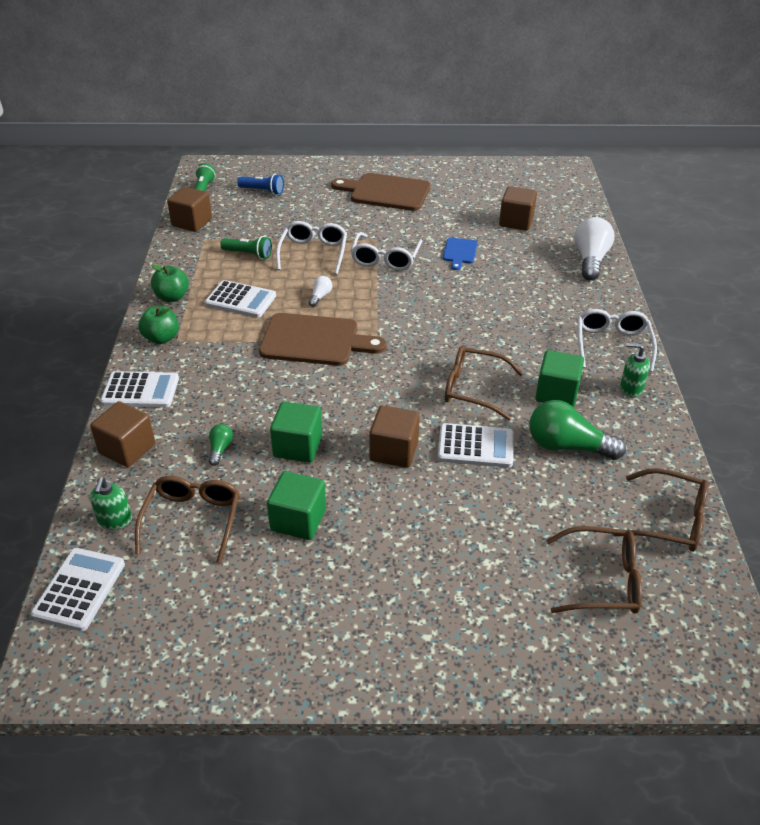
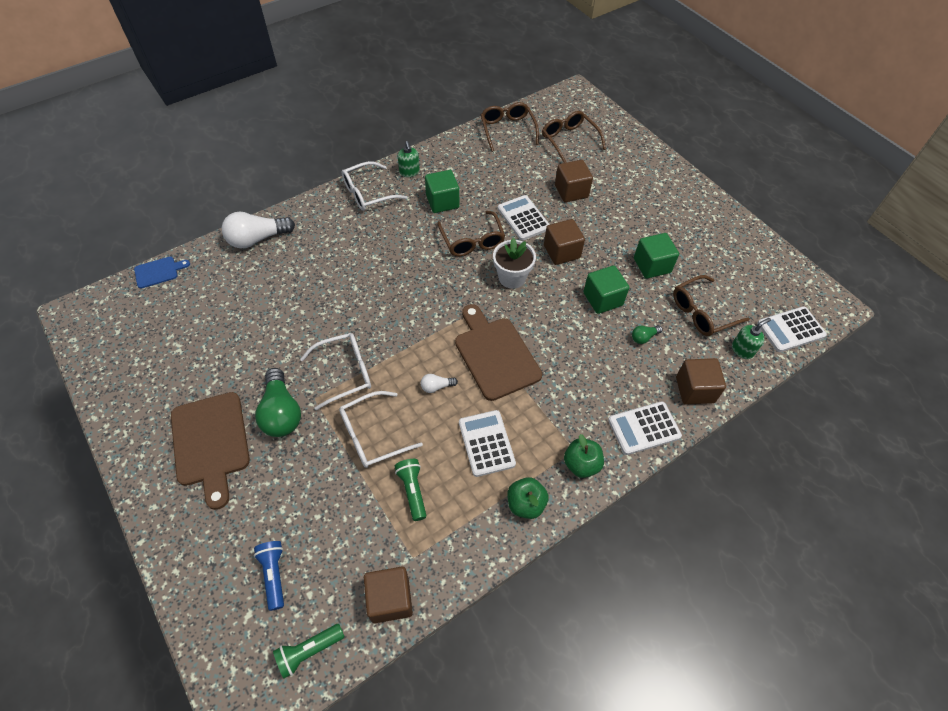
camera: 125 degrees left, 15 degrees up
(140, 390) = (644, 428): white calculator -> white calculator turned 75 degrees counterclockwise
(394, 394) = (512, 277): none -> white flower pot
(459, 252) = (298, 325): blue cutting board -> blue cutting board (158, 272)
(516, 222) = (217, 309): brown cube -> brown cube (571, 191)
(567, 446) = (487, 181): green light bulb -> green light bulb (281, 412)

